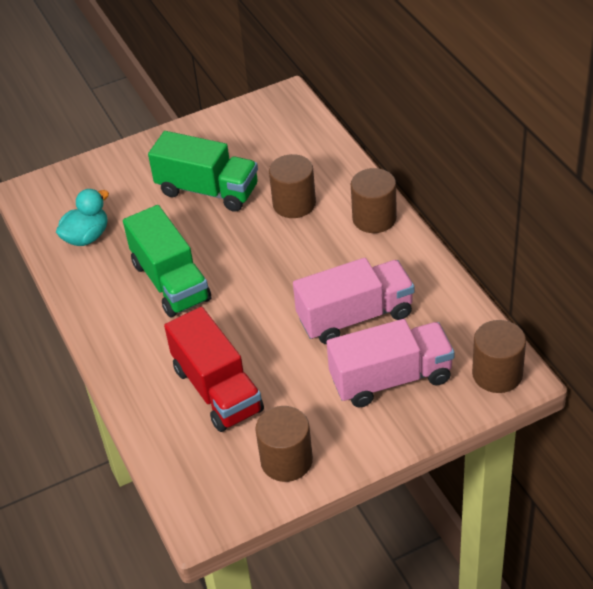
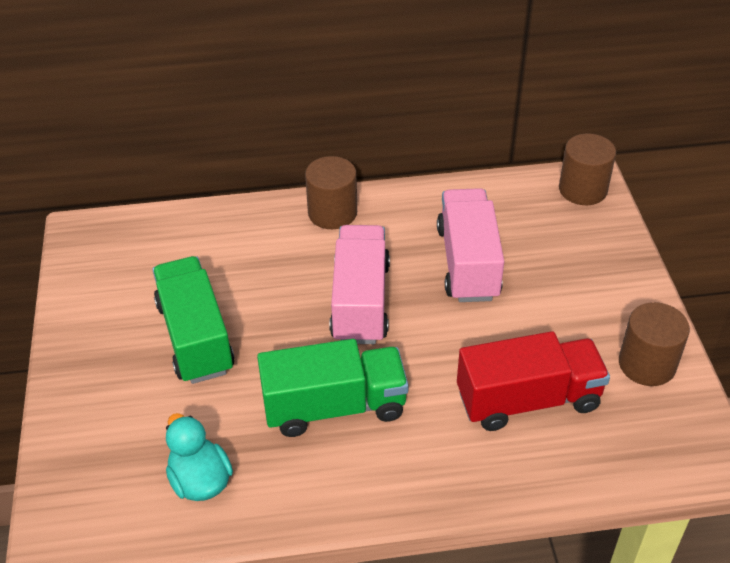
camera: 75 degrees left, 0 degrees up
(207, 190) = (195, 337): green truck -> green truck turned 60 degrees counterclockwise
(294, 204) = (270, 267): brown cylinder -> none
(391, 379) = (563, 259): pink truck -> pink truck (360, 302)

